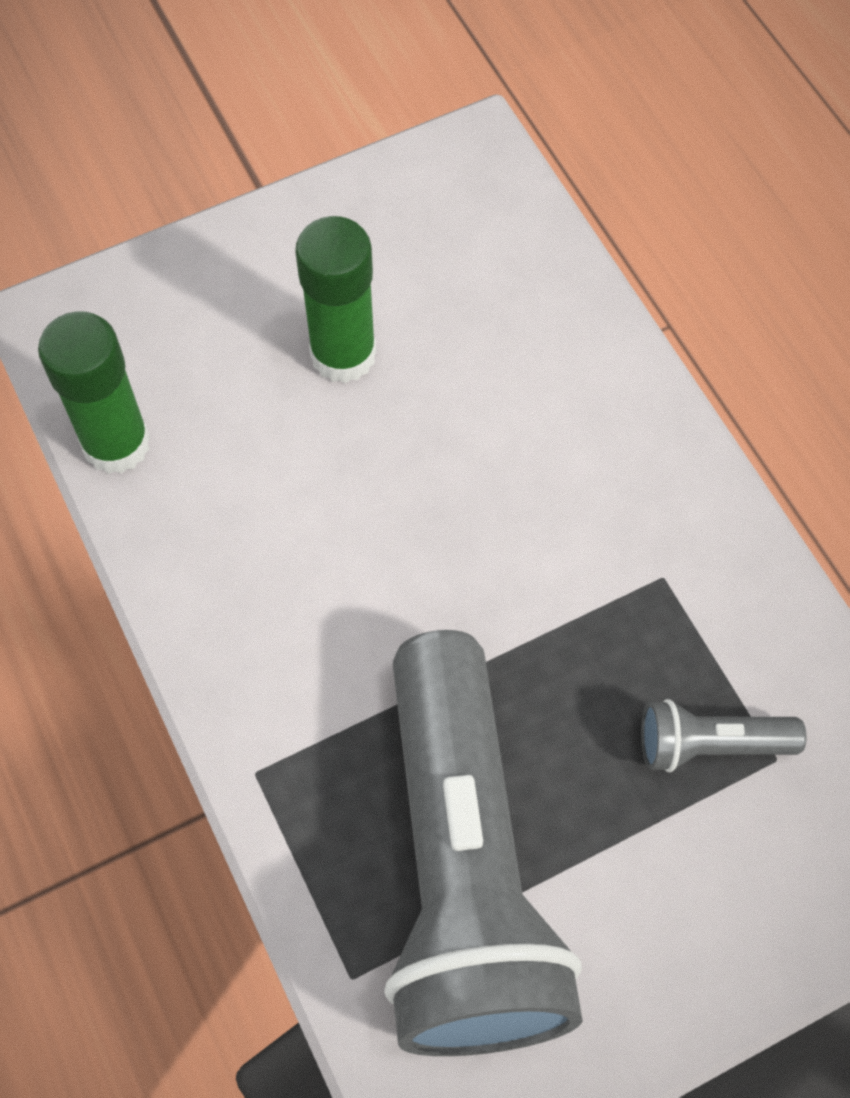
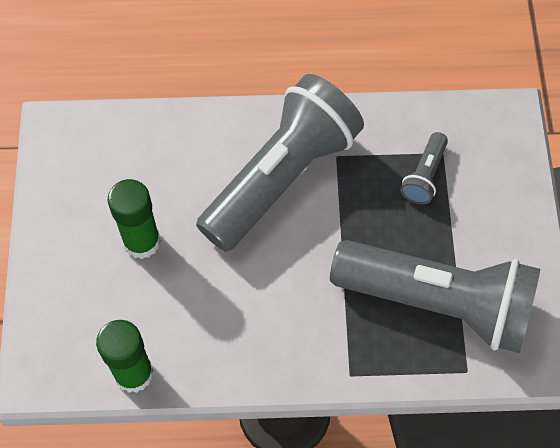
camera: 65 degrees left, 0 degrees up
(570, 506) = (281, 177): none -> grey flashlight

